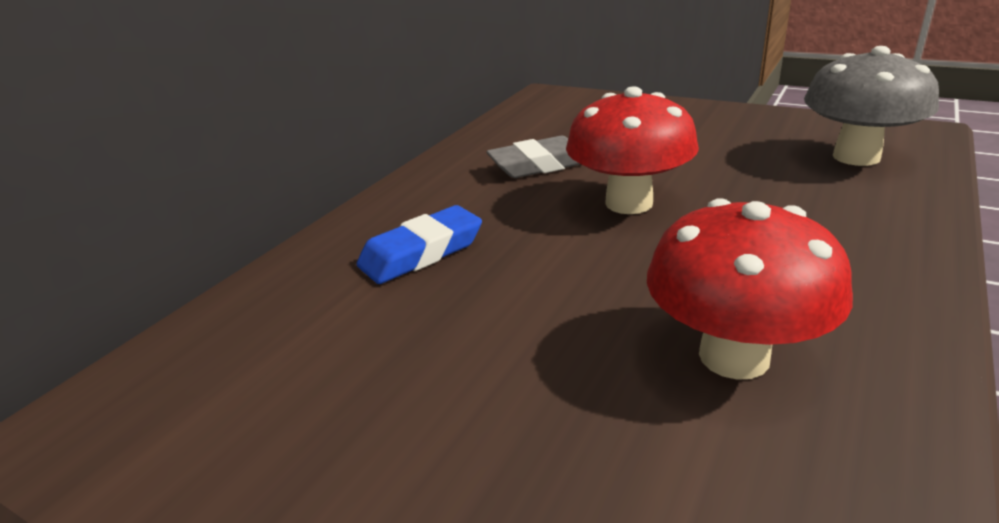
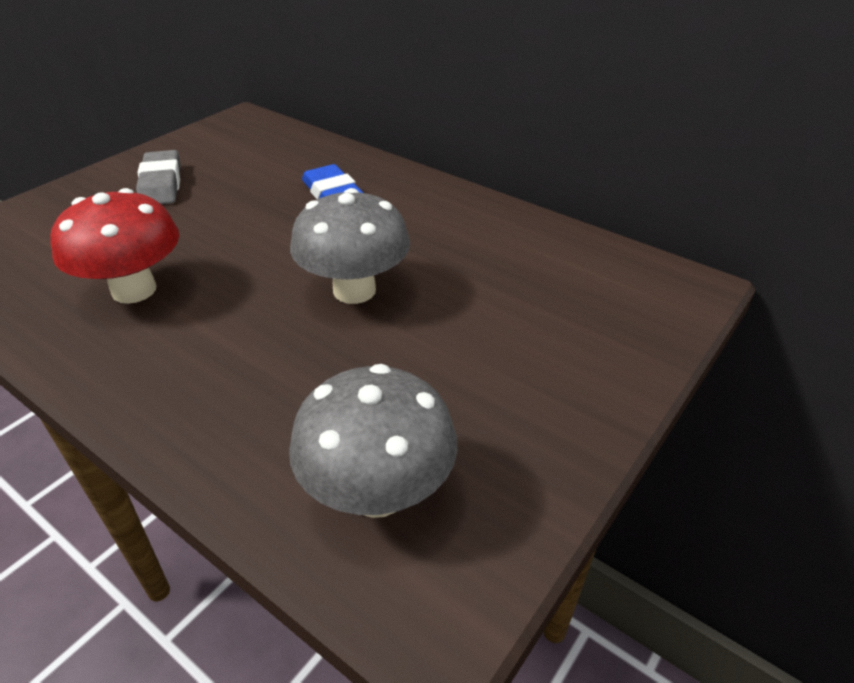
camera: 95 degrees right, 10 degrees up
(539, 165) = (460, 255): grey eraser -> grey eraser (161, 184)
(629, 203) = (354, 290): red mushroom -> grey mushroom

